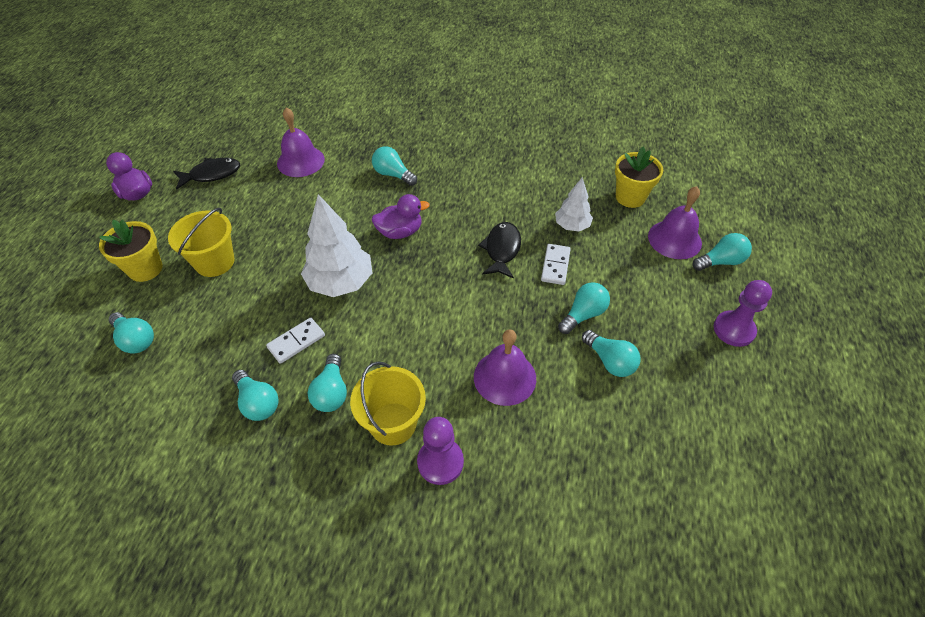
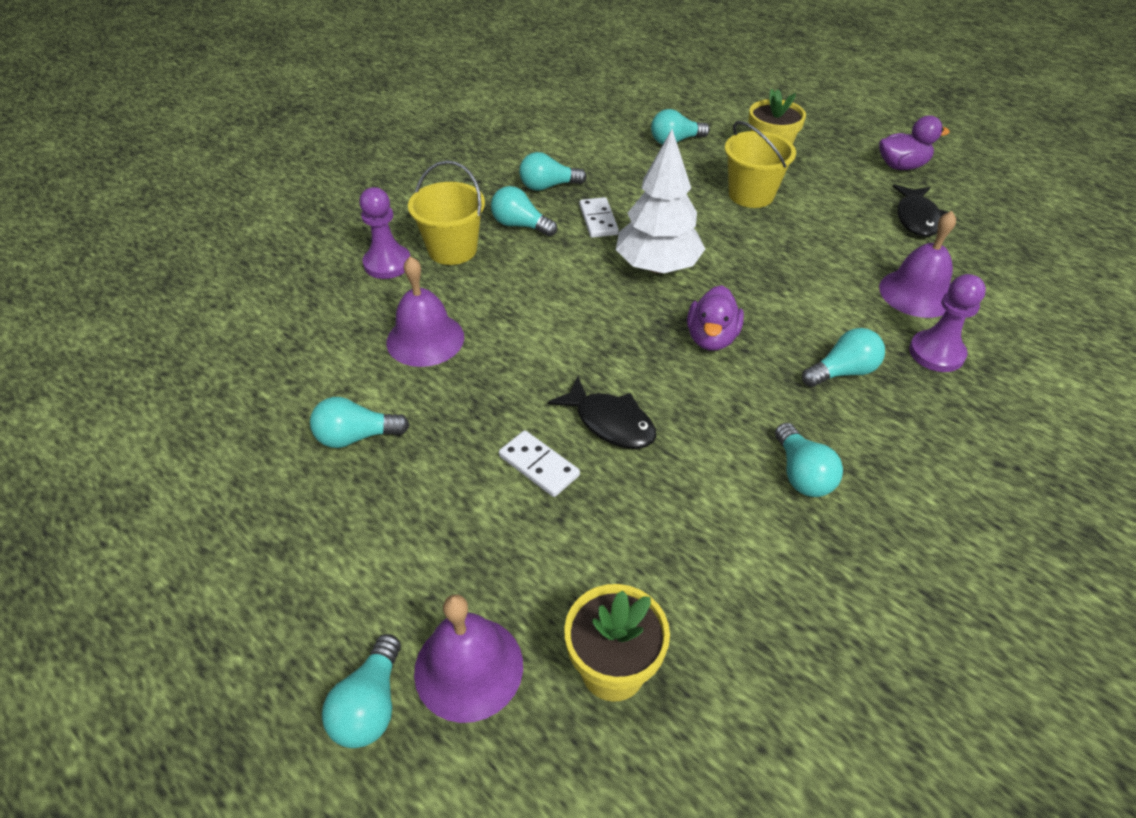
camera: 120 degrees right, 5 degrees down
(572, 226) = (601, 531): white tree -> none
(583, 314) = (438, 450): turquoise light bulb -> turquoise light bulb (802, 474)
(734, 330) = (258, 611): purple pawn -> purple pawn (936, 353)

